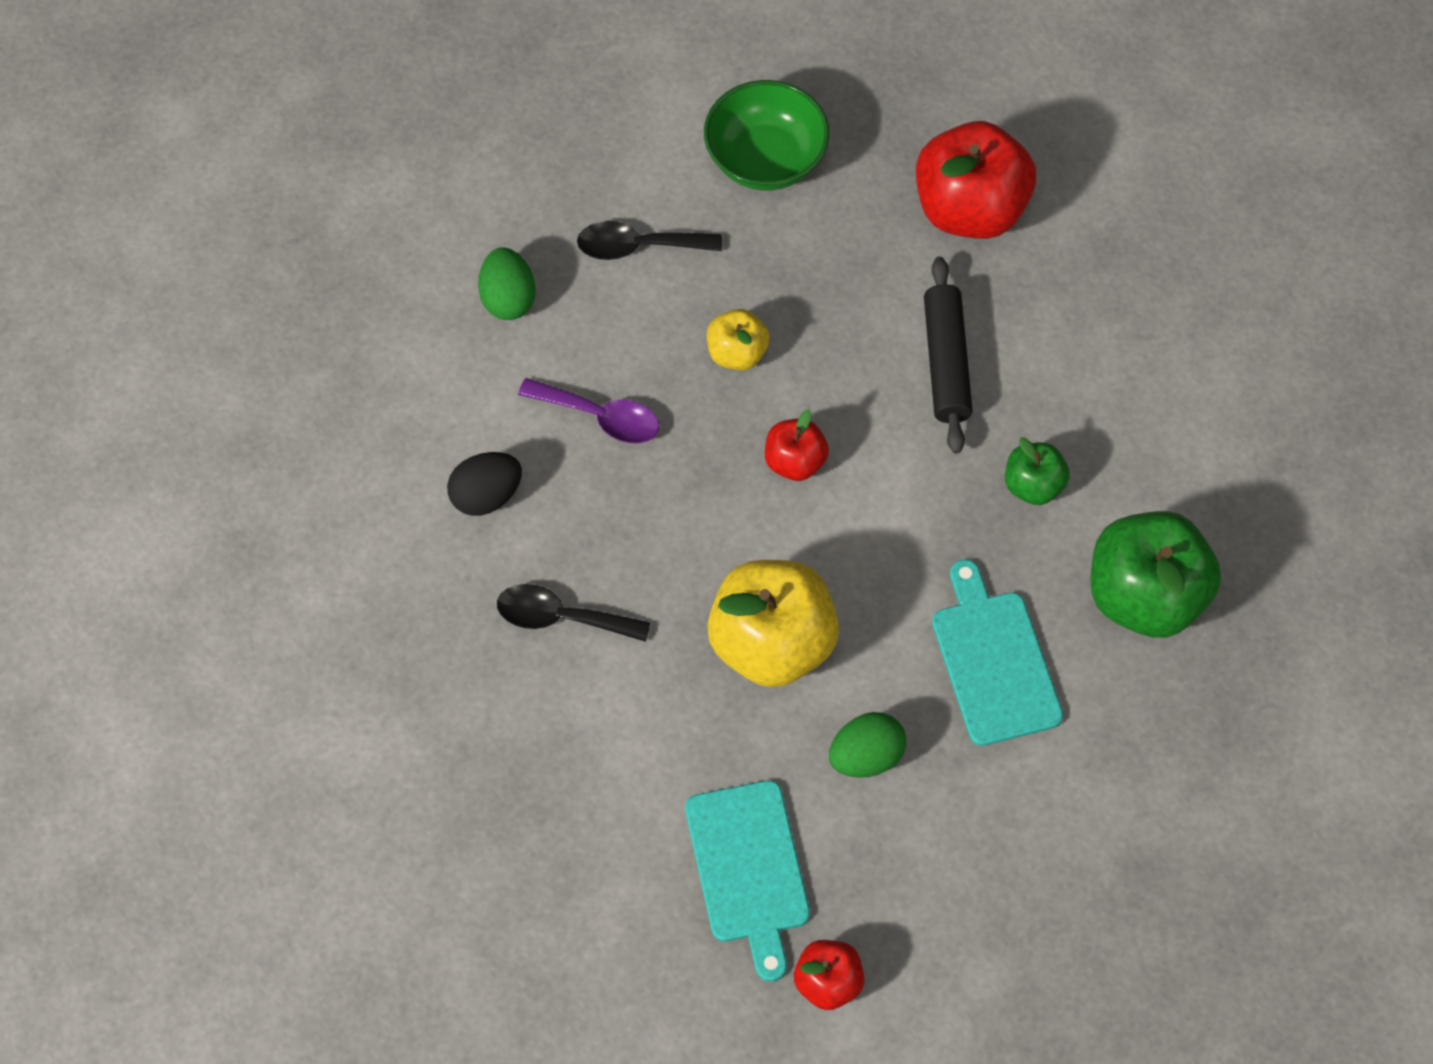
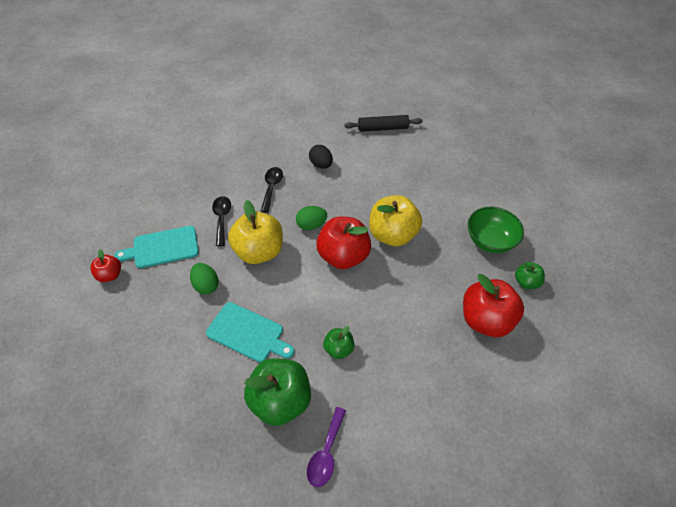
camera: 85 degrees right, 10 degrees down
(508, 299) = (404, 165): green egg -> green egg (311, 225)
(600, 417) = (357, 194): purple spoon -> purple spoon (326, 453)
(638, 246) = (436, 201): black spoon -> black spoon (222, 219)
(737, 353) = (392, 235): yellow apple -> yellow apple, size x1.95
(795, 462) = (343, 256): red apple -> red apple, size x1.95
(880, 116) = (526, 282): none -> green apple
(946, 363) = (399, 311): black rolling pin -> black rolling pin (383, 128)
(994, 662) = (248, 333): turquoise cutting board -> turquoise cutting board turned 45 degrees clockwise

